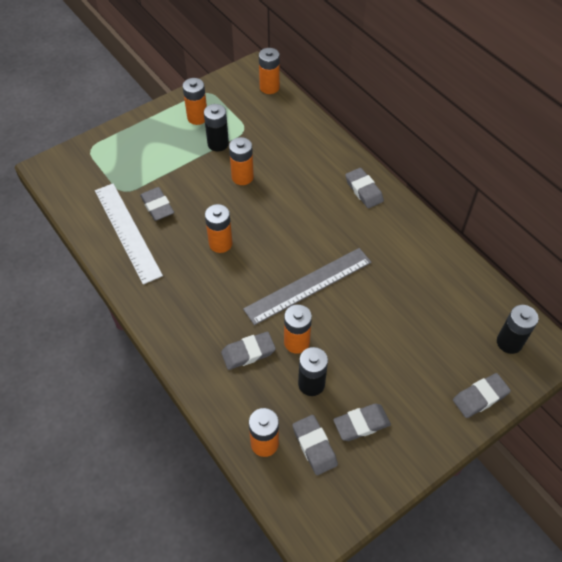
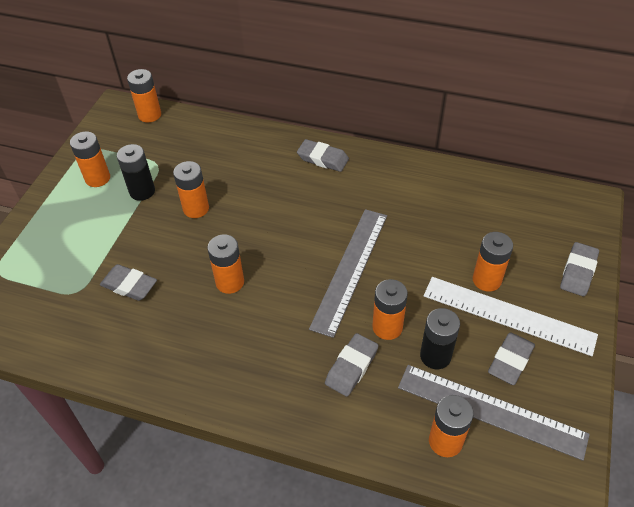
camera: 35 degrees left, 5 degrees down
(127, 232) = (117, 330): white ruler -> white ruler (508, 315)
(314, 446) = (491, 410): grey eraser -> grey ruler
(401, 356) = (486, 280): none -> orange battery
(509, 342) = (556, 213): black battery -> none

